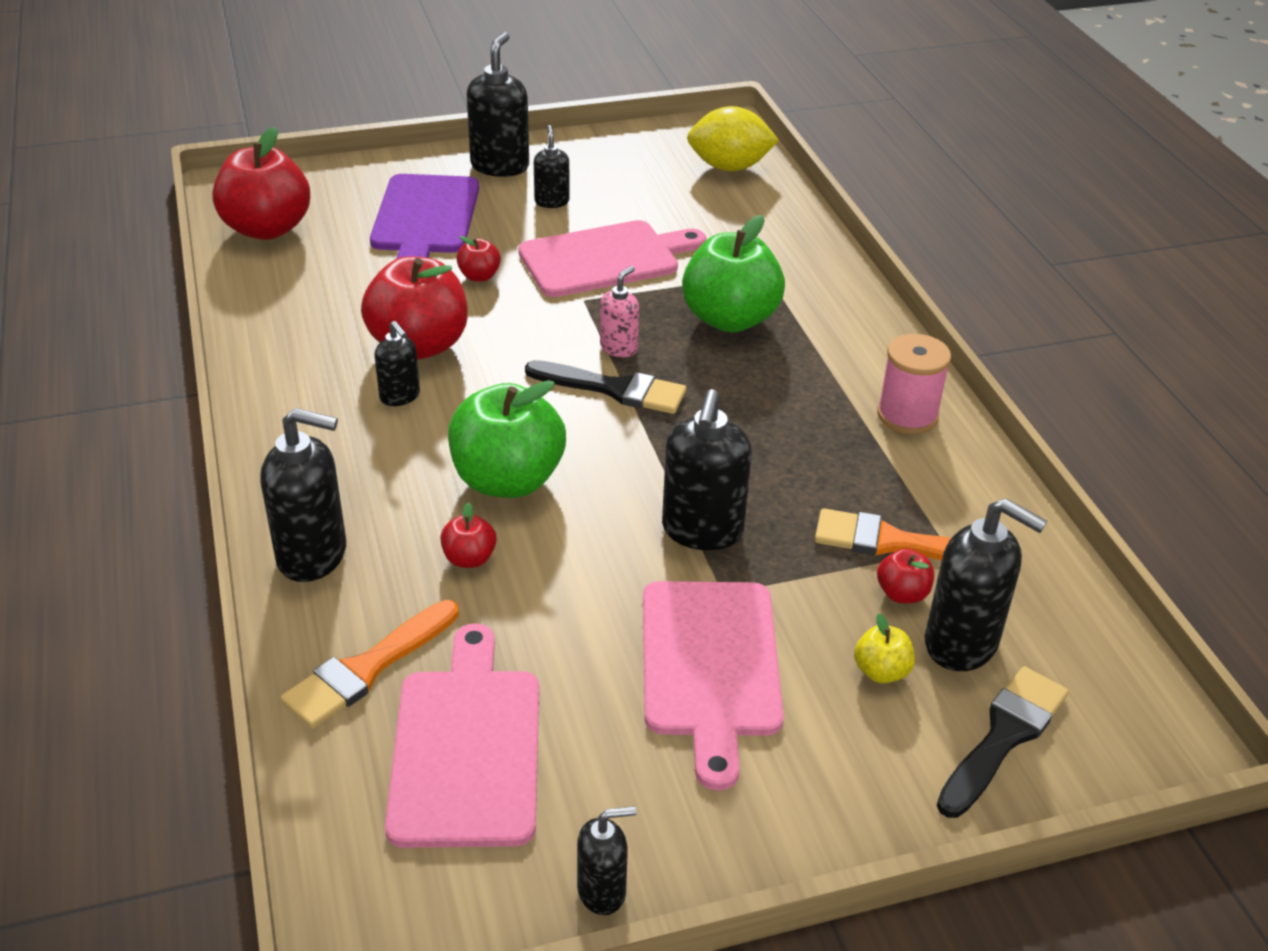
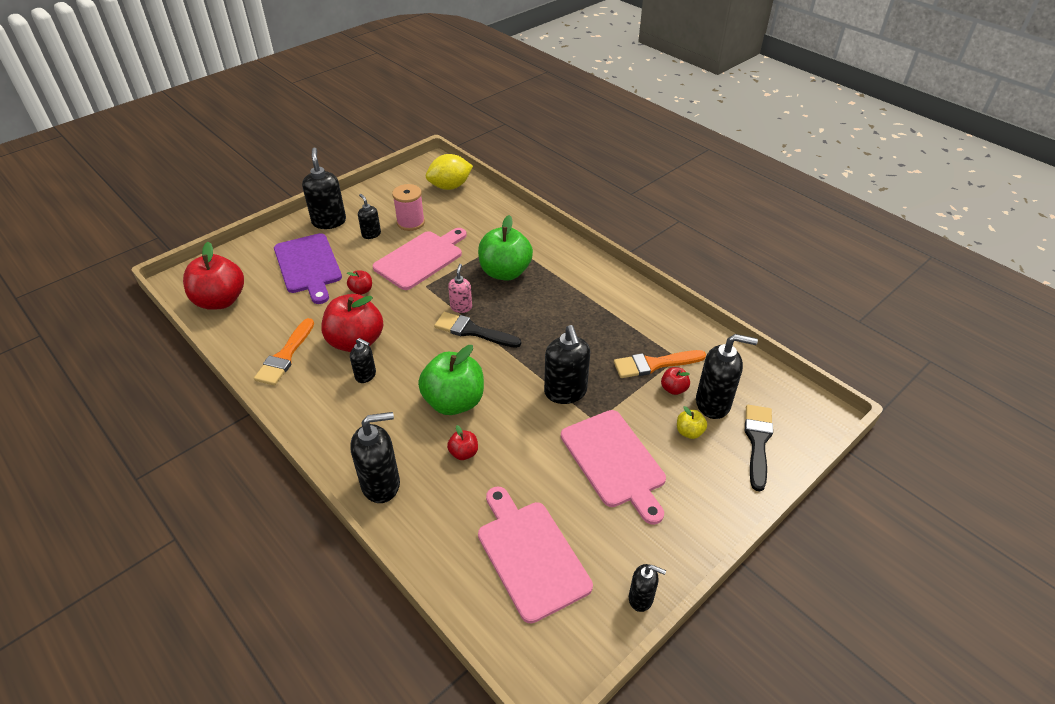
camera: 25 degrees left, 5 degrees up
(367, 668) = (453, 535): orange brush -> orange brush (285, 355)
(602, 891) = (641, 598): black soap dispenser -> black soap dispenser turned 60 degrees clockwise
(613, 389) = (473, 331): black brush -> black brush turned 150 degrees counterclockwise
(907, 416) = (619, 296): pink spool -> pink spool (411, 222)

